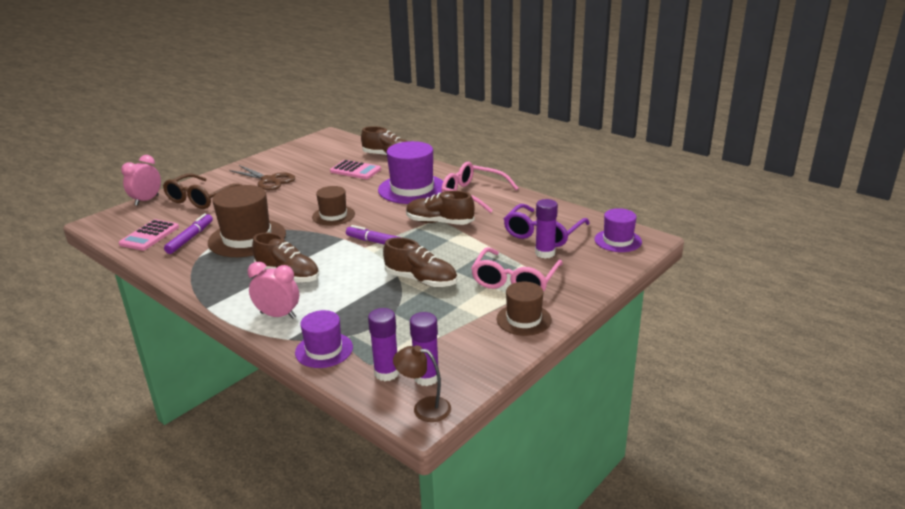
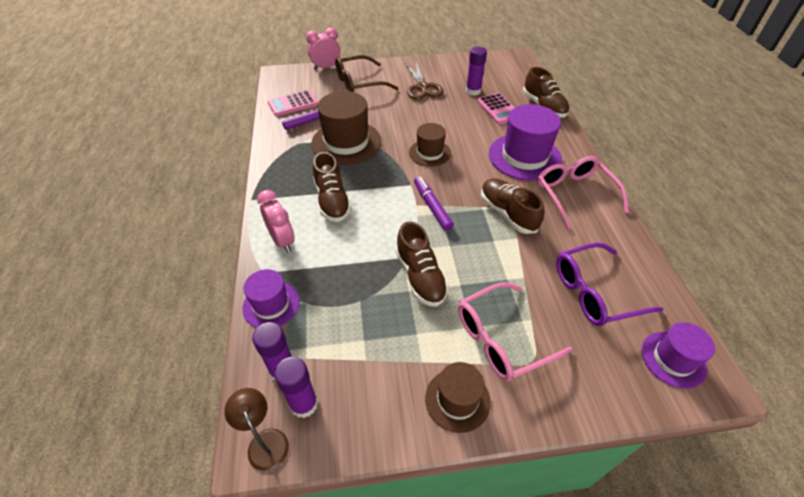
camera: 40 degrees right, 20 degrees up
(545, 253) = (570, 321): purple glue stick -> purple glue stick (473, 91)

